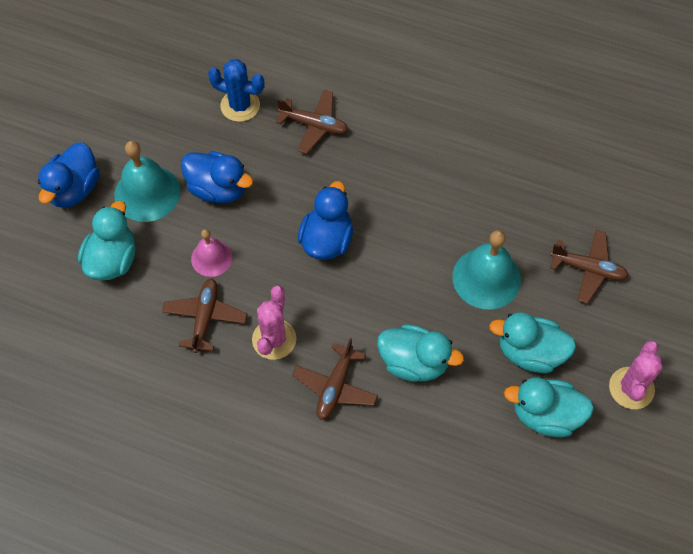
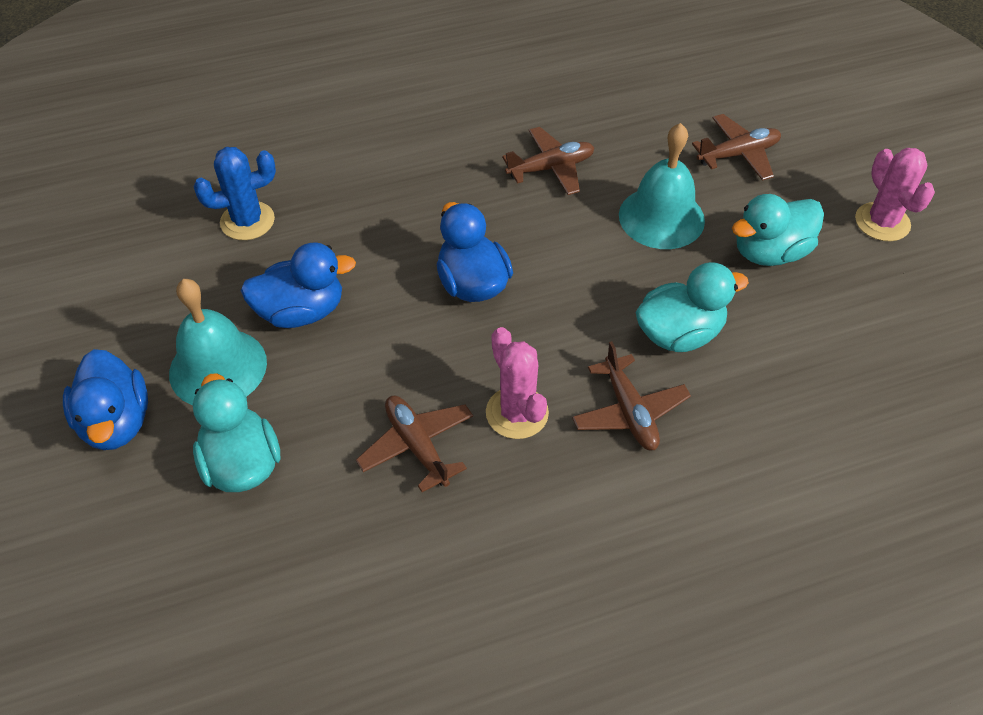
camera: 40 degrees left, 10 degrees down
(211, 258) = (363, 382): pink bell -> none
(314, 125) = (349, 192): brown plane -> brown plane (551, 168)
(545, 415) = (843, 294): turquoise duck -> none

